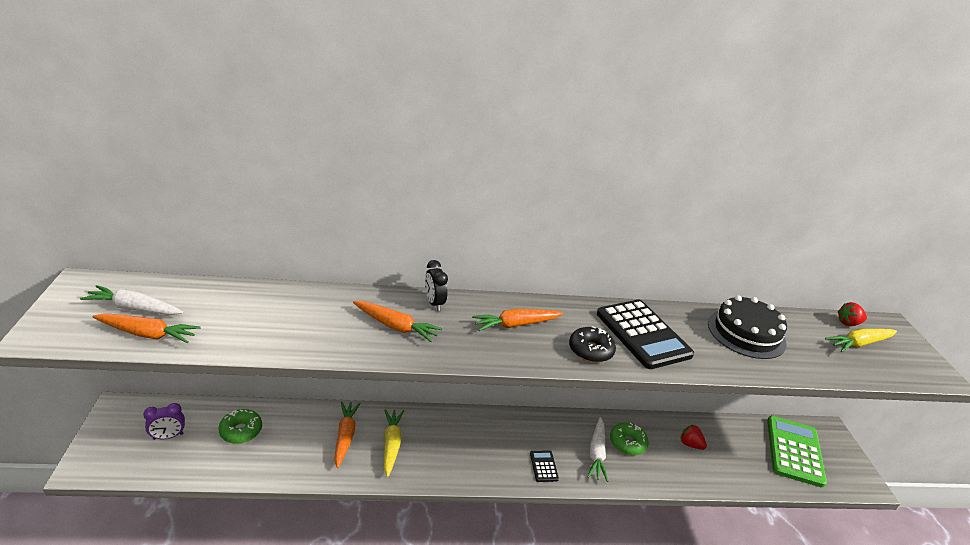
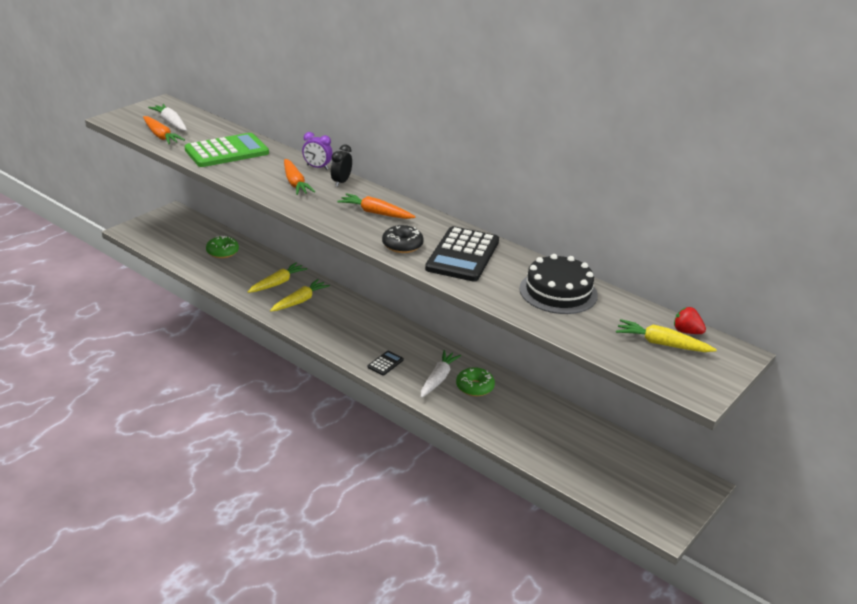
camera: 45 degrees right, 0 degrees up
(168, 436) = (182, 236): purple clock -> purple clock (317, 167)
(345, 436) = (277, 283): orange carrot -> yellow carrot
(596, 453) = (438, 379): white carrot -> white carrot turned 150 degrees clockwise
(690, 444) = (530, 416): red strawberry -> none
(794, 451) = (629, 473): green calculator -> green calculator (227, 151)

